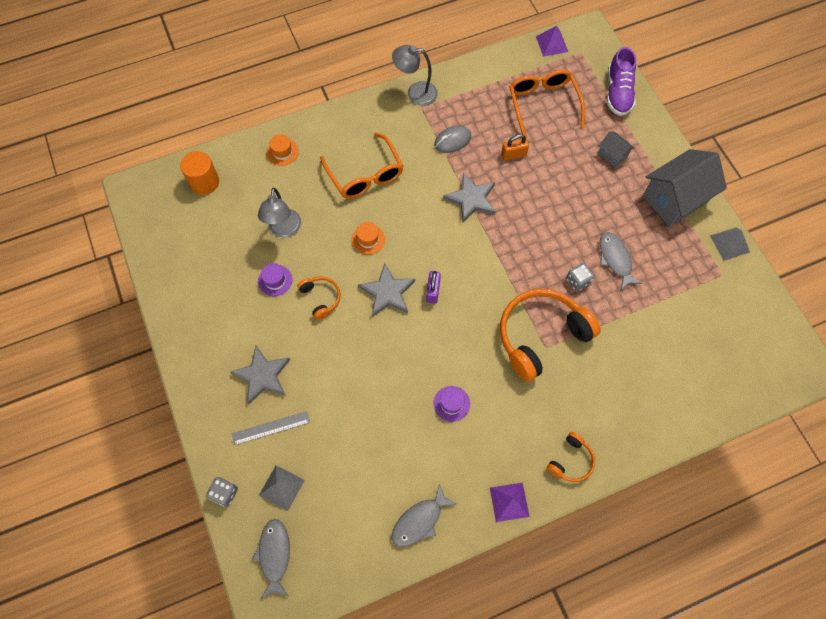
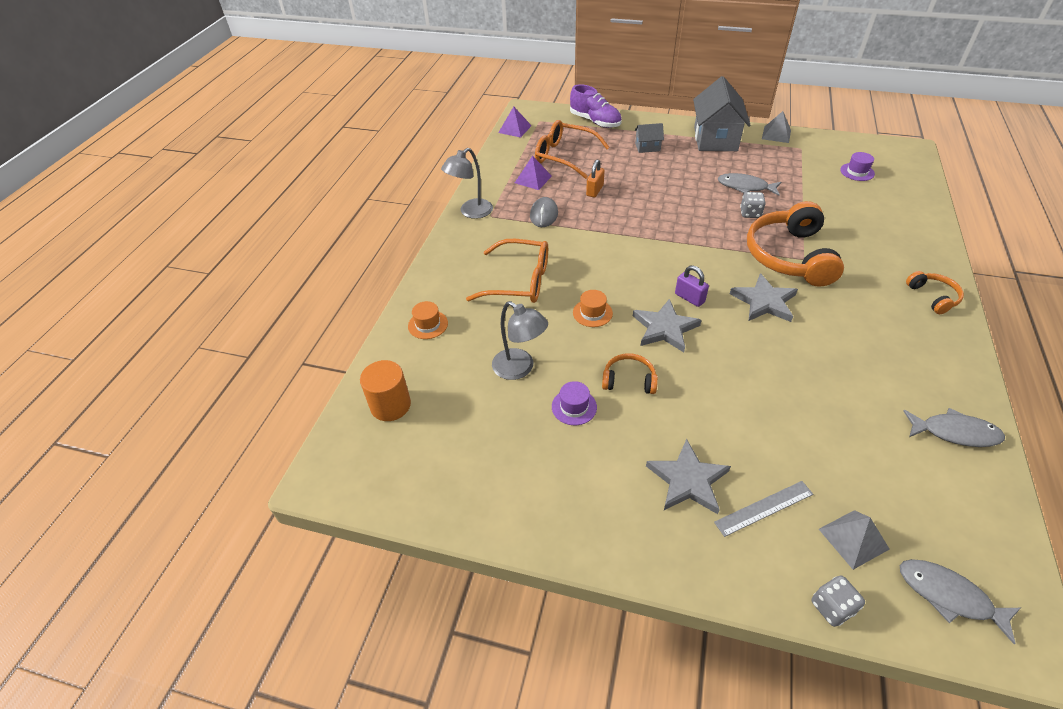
camera: 50 degrees left, 20 degrees down
(270, 428) = (764, 508): grey ruler -> grey ruler turned 45 degrees clockwise
(419, 521) = (955, 432): grey fish -> grey fish turned 75 degrees counterclockwise
(451, 403) = (825, 343): purple hat -> purple hat (857, 172)
(471, 199) = (614, 231): grey star -> grey star (764, 301)
(509, 502) = (960, 356): purple pyramid -> purple pyramid (533, 179)

